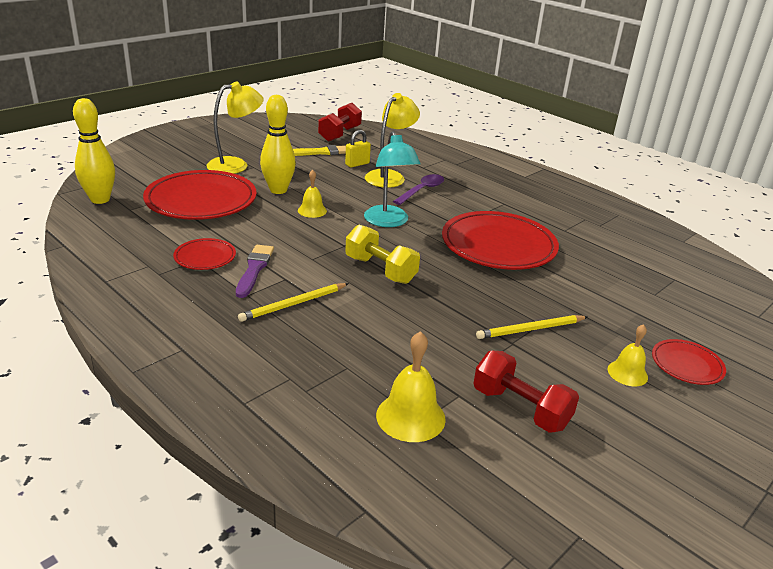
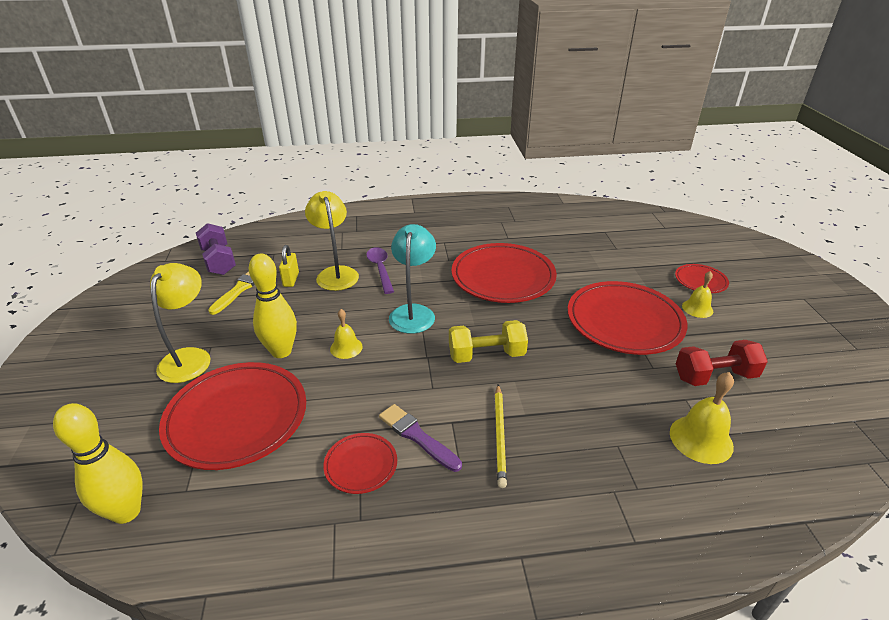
camera: 50 degrees left, 5 degrees up
(340, 134) = (219, 261): red dumbbell -> purple dumbbell
(388, 222) = (413, 312): turquoise lamp -> turquoise lamp turned 105 degrees counterclockwise
(530, 329) = (624, 322): yellow pencil -> red plate

